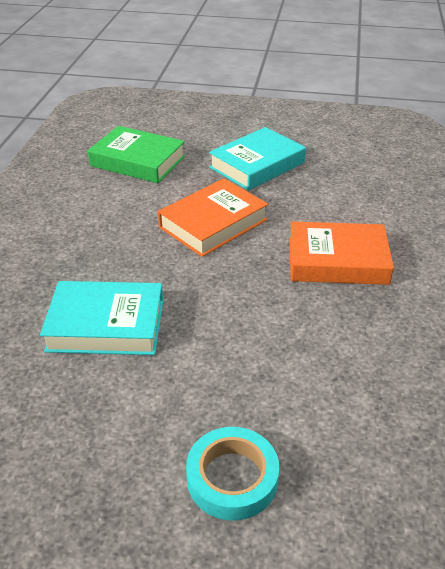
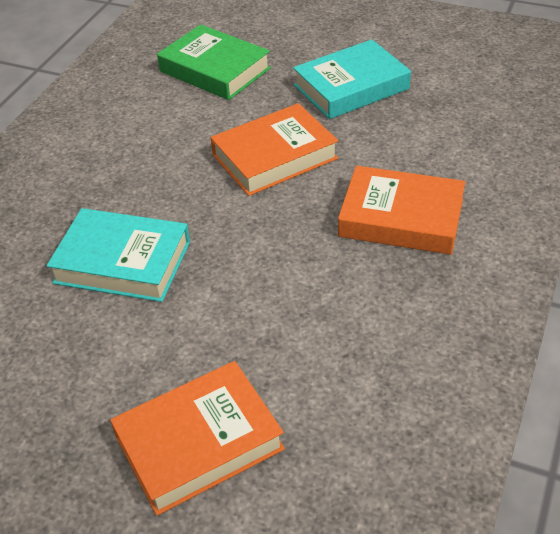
camera: 15 degrees right, 5 degrees up
(232, 478) = (199, 442): turquoise tape -> orange book

